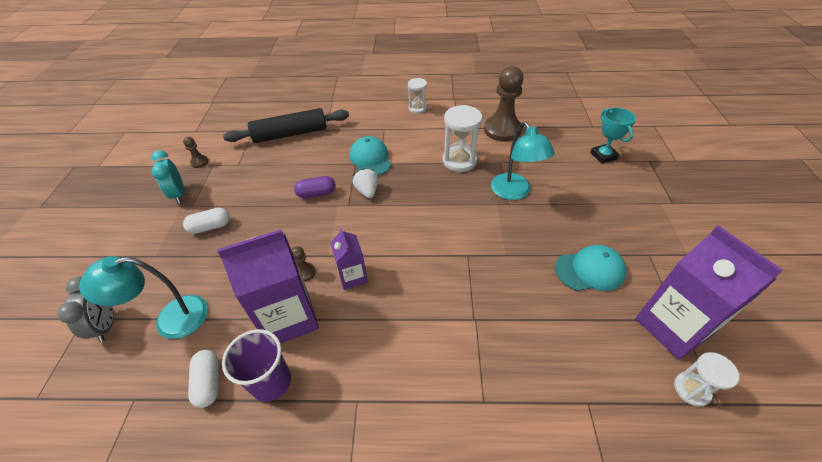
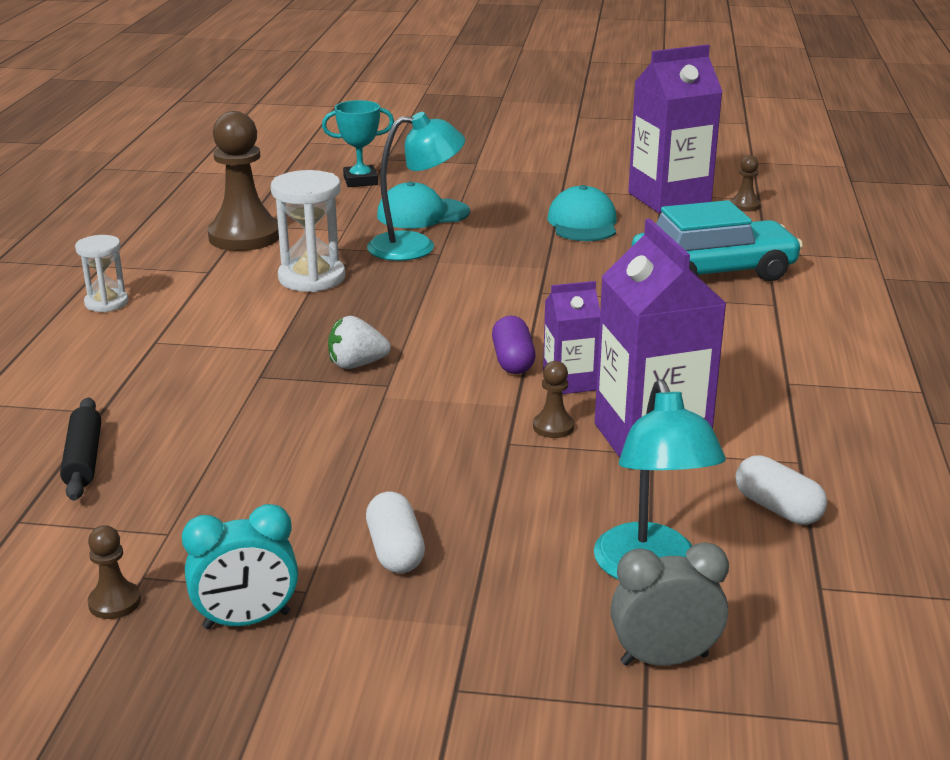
camera: 85 degrees left, 20 degrees down
(209, 382) = (777, 508): white capsule -> white capsule turned 60 degrees clockwise
(271, 382) = (768, 450): purple cup -> none
(290, 134) = (83, 459): black rolling pin -> black rolling pin, size x0.55
(316, 193) = (338, 418): purple capsule -> purple capsule (512, 361)
(370, 159) = (254, 359): turquoise cap -> turquoise cap (422, 214)
(529, 357) = (713, 272): none -> turquoise car
(691, 389) = (745, 206): white hourglass -> brown pawn

